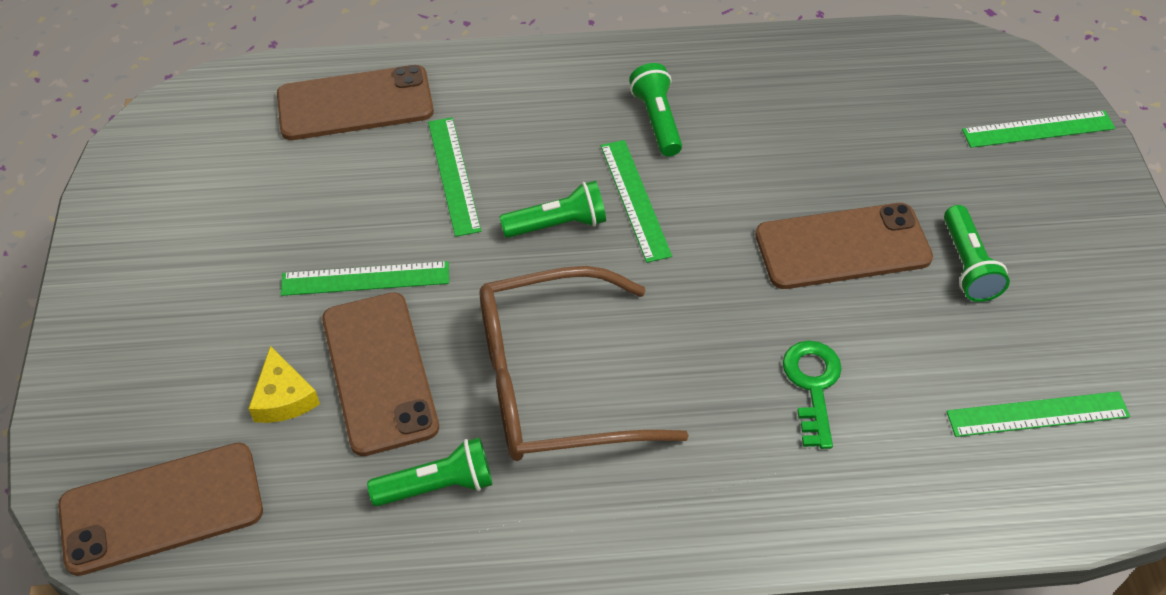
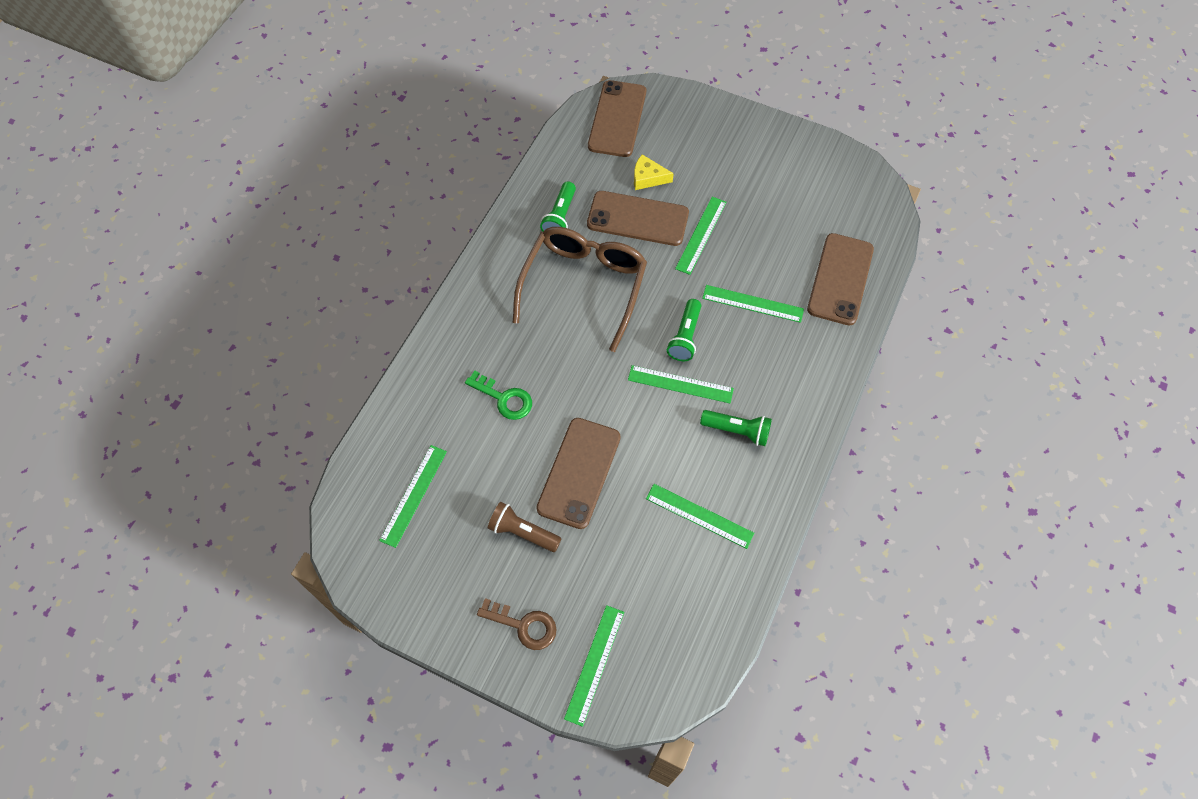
camera: 120 degrees right, 10 degrees up
(794, 112) = (699, 516): none -> green ruler
(967, 265) = (523, 532): green flashlight -> brown flashlight
(1065, 208) = (524, 625): none -> brown key

